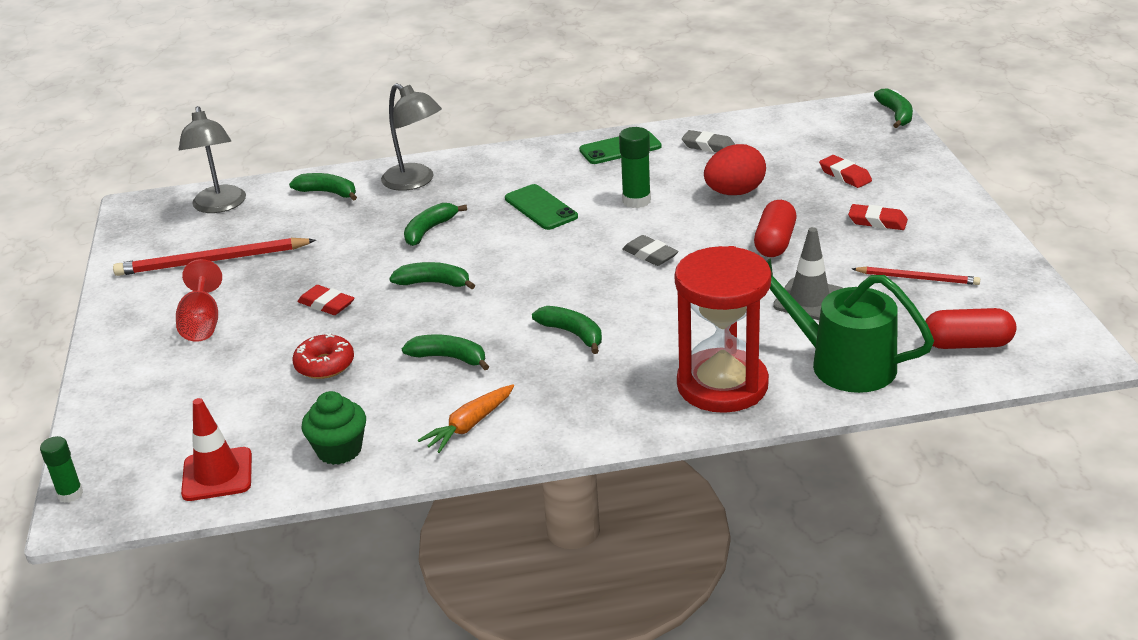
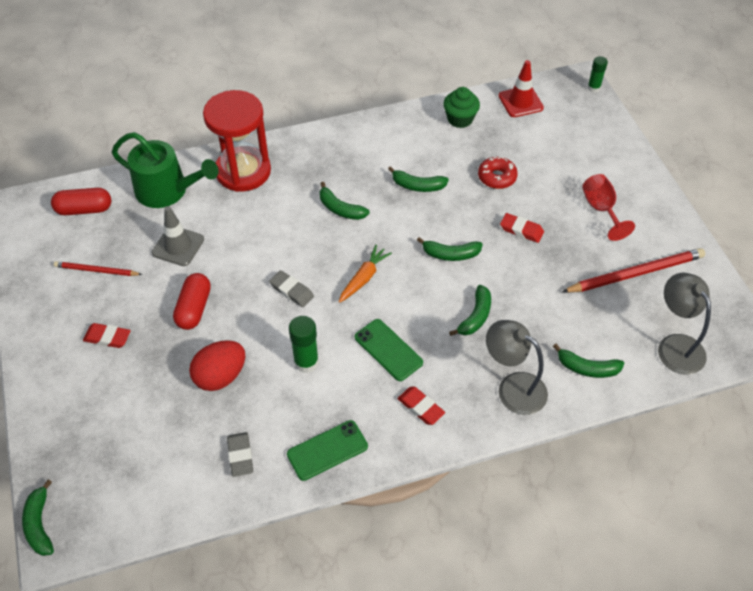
camera: 170 degrees right, 20 degrees up
(469, 425) = (390, 137): orange carrot -> orange carrot (364, 278)
(708, 146) = (240, 456): grey eraser -> grey eraser turned 60 degrees clockwise
(845, 175) = (118, 406): red eraser -> red eraser (420, 407)

